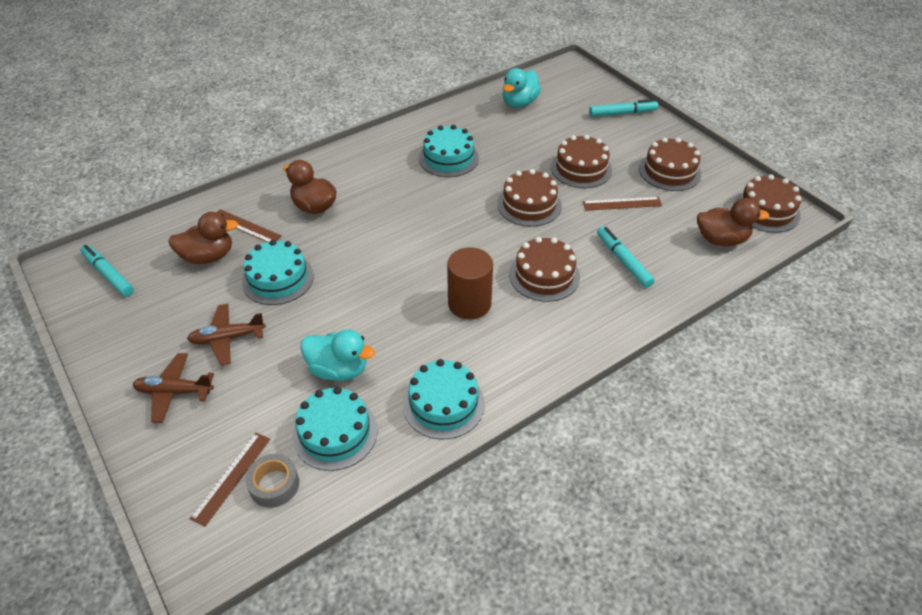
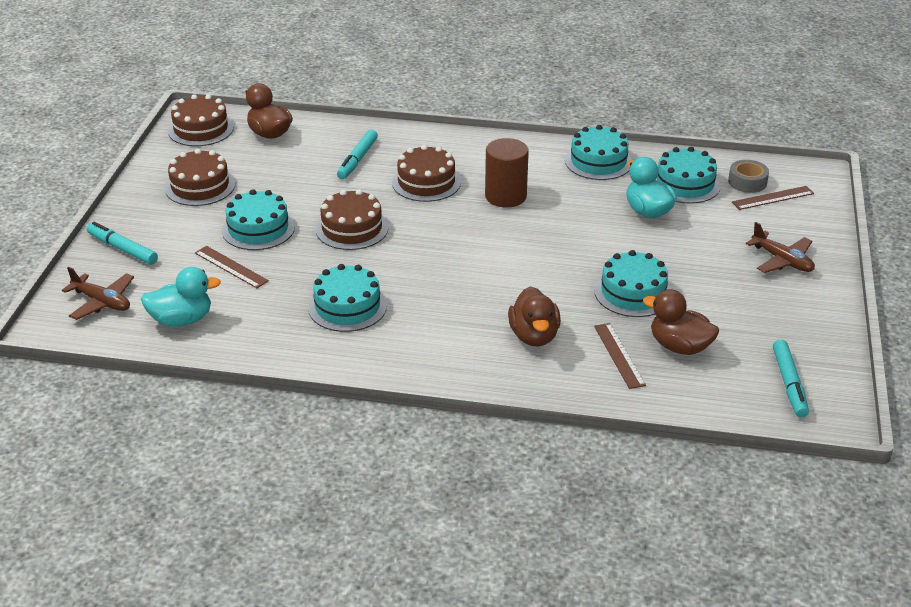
camera: 135 degrees left, 10 degrees down
(227, 338) = (714, 272): brown plane -> brown plane (102, 302)
(581, 168) = (258, 229): brown cake -> turquoise cake
(622, 203) = (283, 188): brown ruler -> brown ruler (231, 267)

